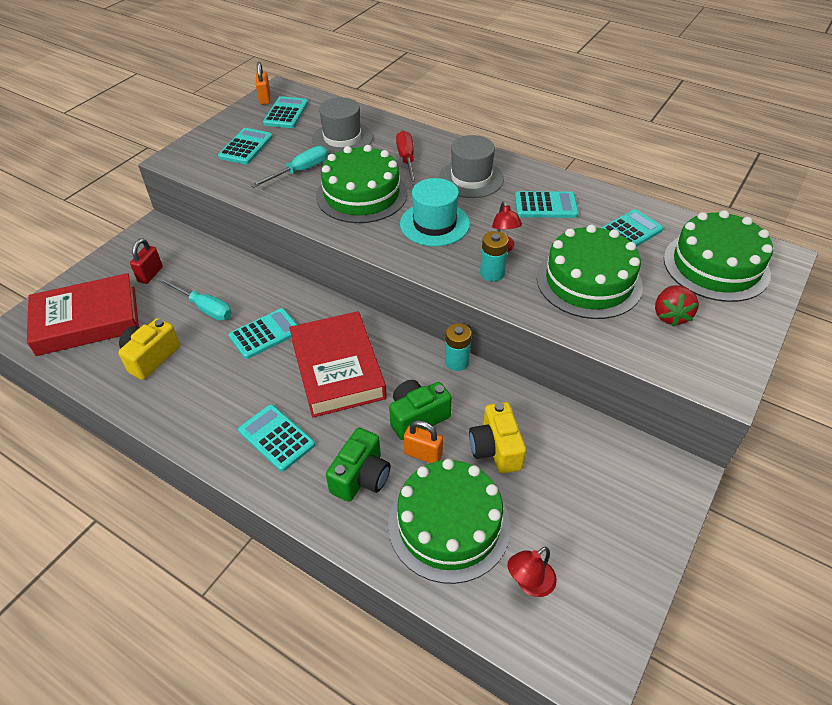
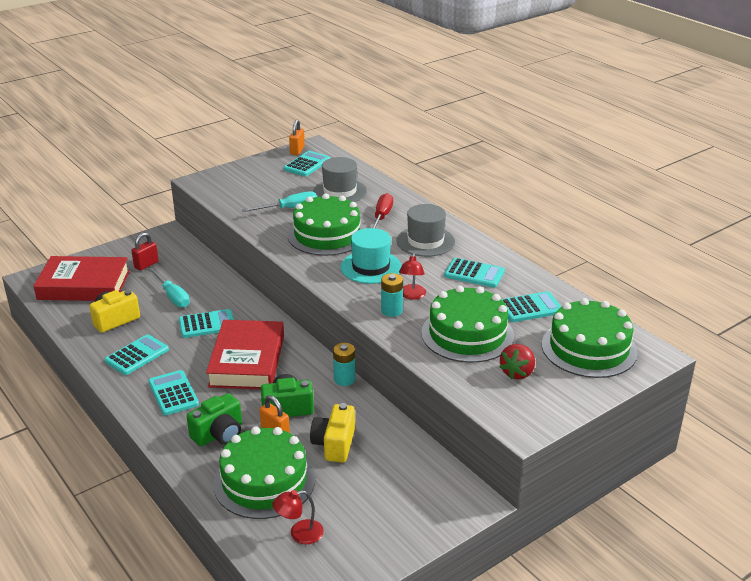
camera: 20 degrees right, 15 degrees down
(246, 147) = (259, 183): turquoise calculator -> turquoise calculator (137, 355)

